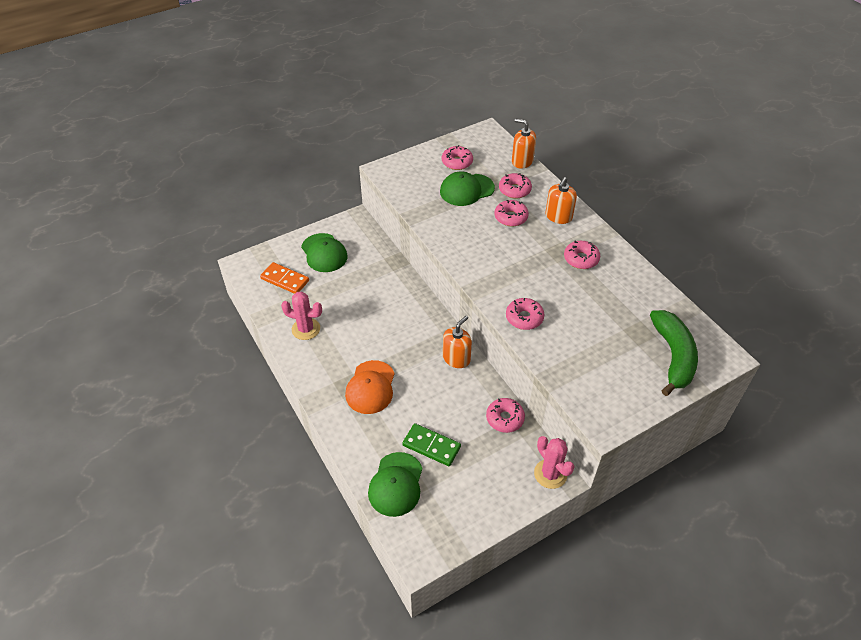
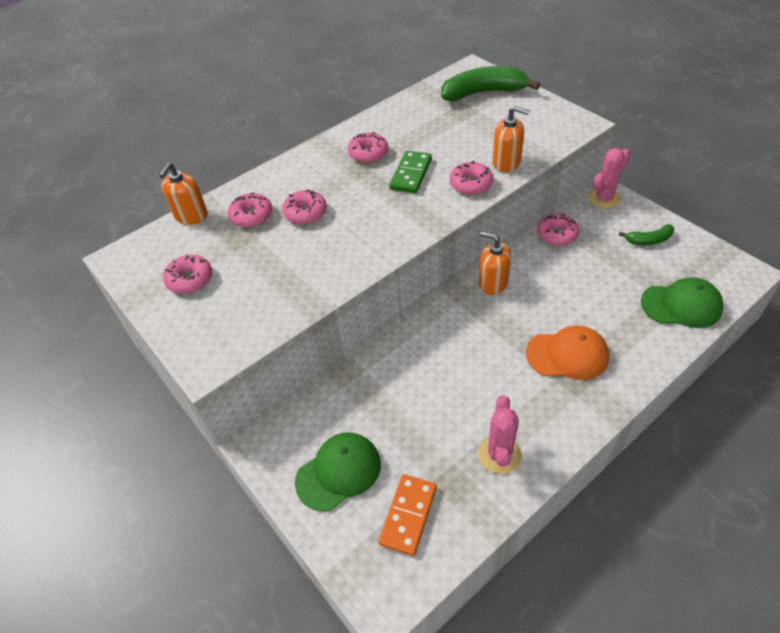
camera: 95 degrees left, 0 degrees up
(431, 446) = (619, 285): green domino -> green domino (411, 174)
(466, 190) = (253, 260): green cap -> none
(482, 491) = (649, 240): none -> green banana
(558, 216) = (299, 175): orange soap dispenser -> orange soap dispenser (506, 163)

